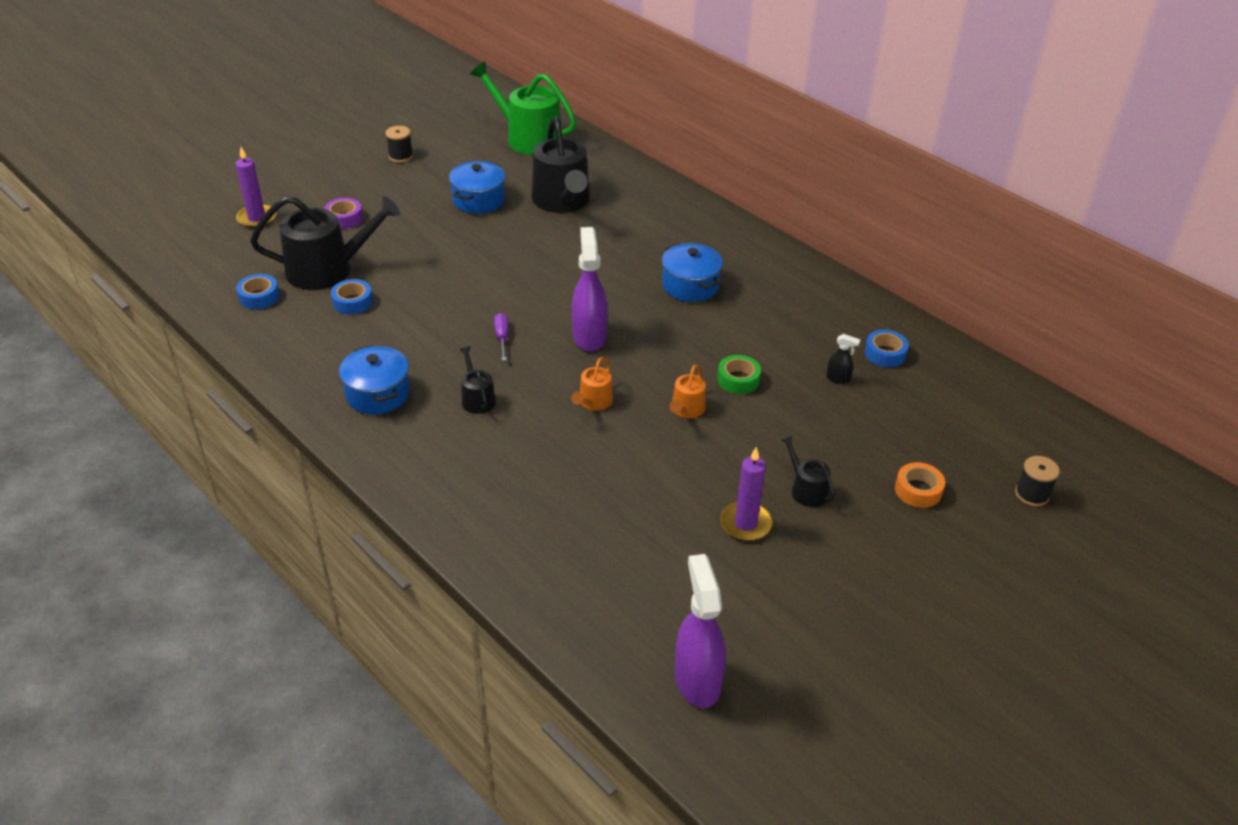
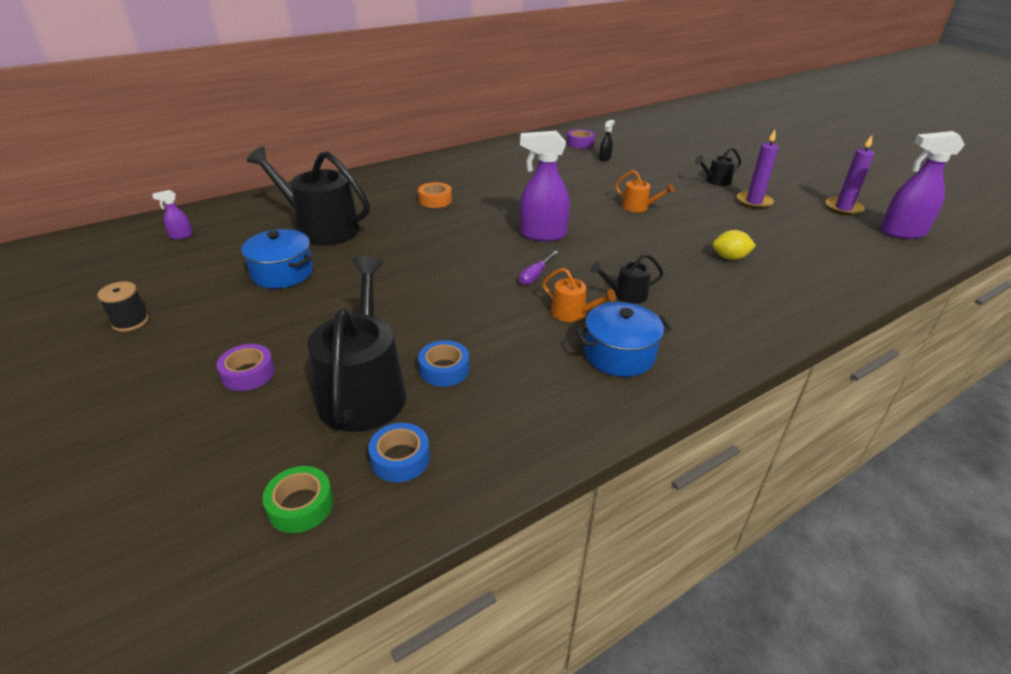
camera: 80 degrees left, 5 degrees down
(257, 218) = (179, 467): purple candle -> purple candle (843, 208)
(502, 337) = (535, 276): purple screwdriver -> purple screwdriver turned 60 degrees counterclockwise
(528, 138) = (181, 236): green watering can -> purple spray bottle
(562, 201) = (321, 228): black watering can -> black watering can turned 150 degrees counterclockwise
(573, 482) = (730, 258): none -> yellow lemon
(593, 402) = (630, 240): orange watering can -> orange watering can (572, 313)
(690, 286) = (484, 189): blue pot -> none
(738, 380) = (604, 187): green tape -> green tape (300, 505)
(885, 354) = (580, 143): blue tape -> purple tape
(918, 490) = (708, 154): orange tape -> orange tape (435, 200)
(1032, 494) = (705, 131): black spool -> none

